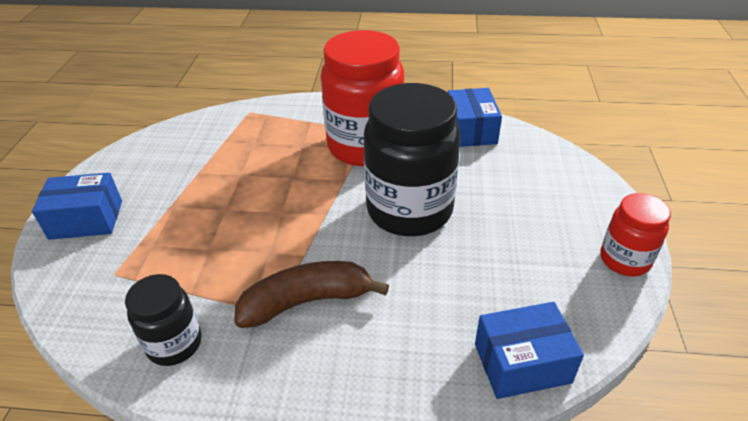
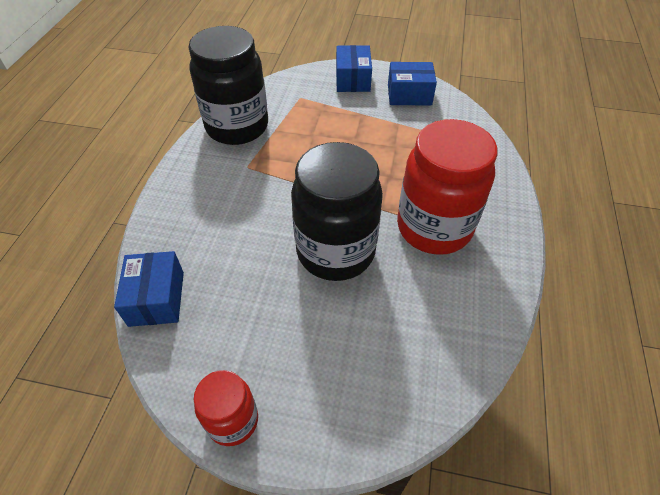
camera: 95 degrees right, 10 degrees up
(174, 344) = (237, 127): black jar -> black jar, size x1.92
(307, 301) = (251, 183): brown banana -> none
(470, 130) = (465, 326): blue box -> blue box (409, 95)

